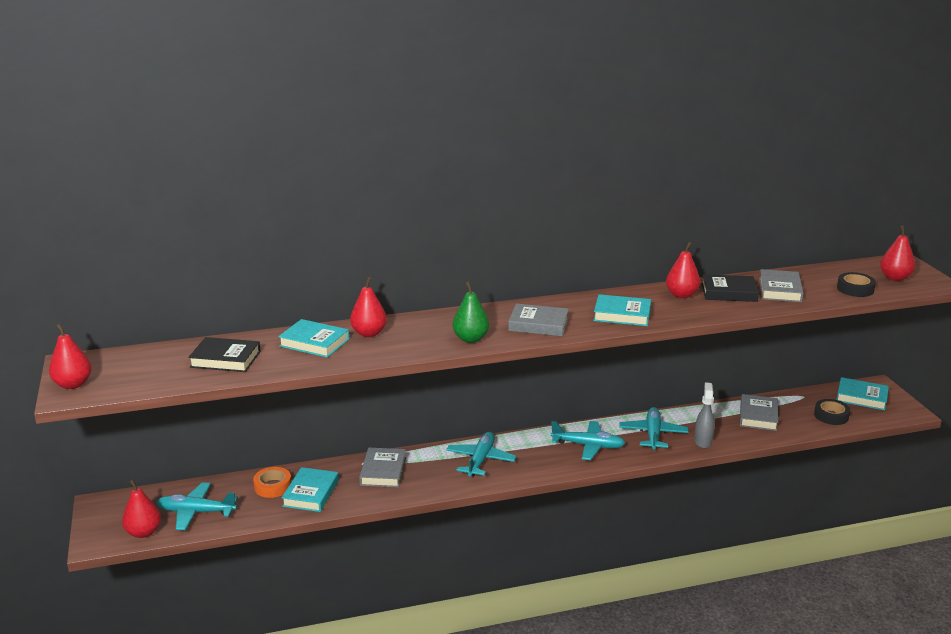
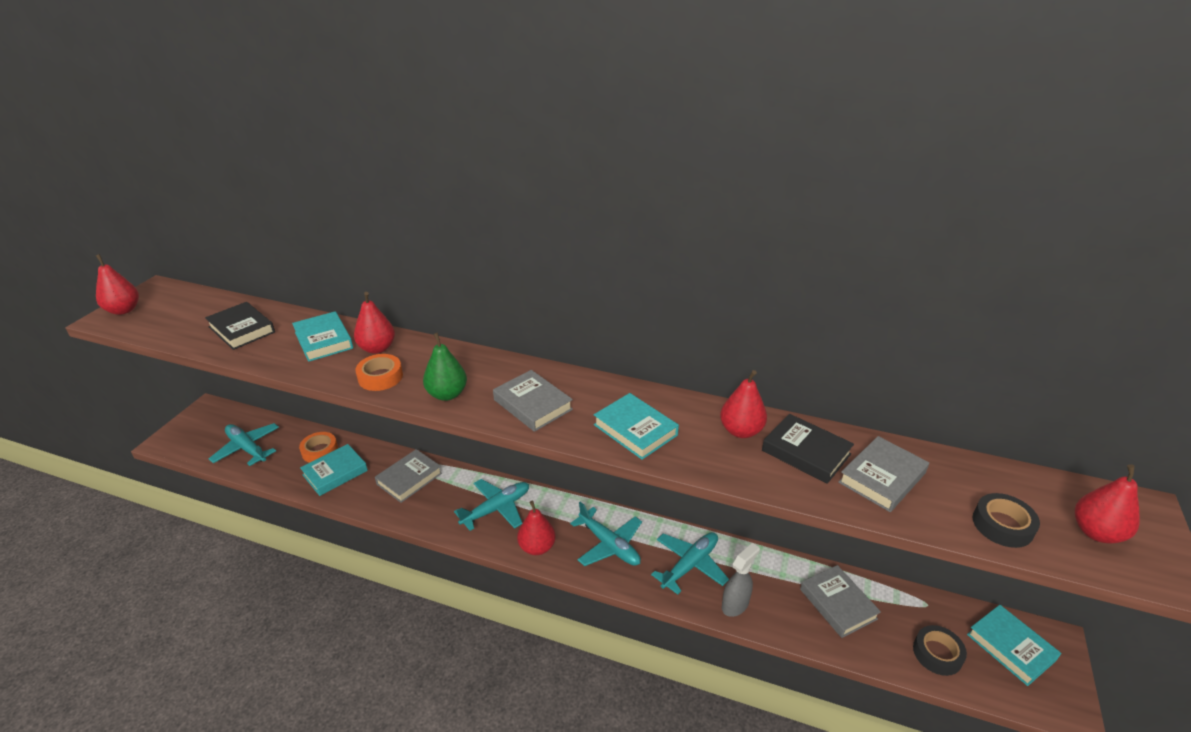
camera: 35 degrees right, 10 degrees up
(143, 532) = (198, 449): red pear -> red pear (537, 547)
(403, 346) = (380, 377): none -> orange tape
(758, 416) = (838, 604): grey book -> grey book turned 75 degrees counterclockwise

